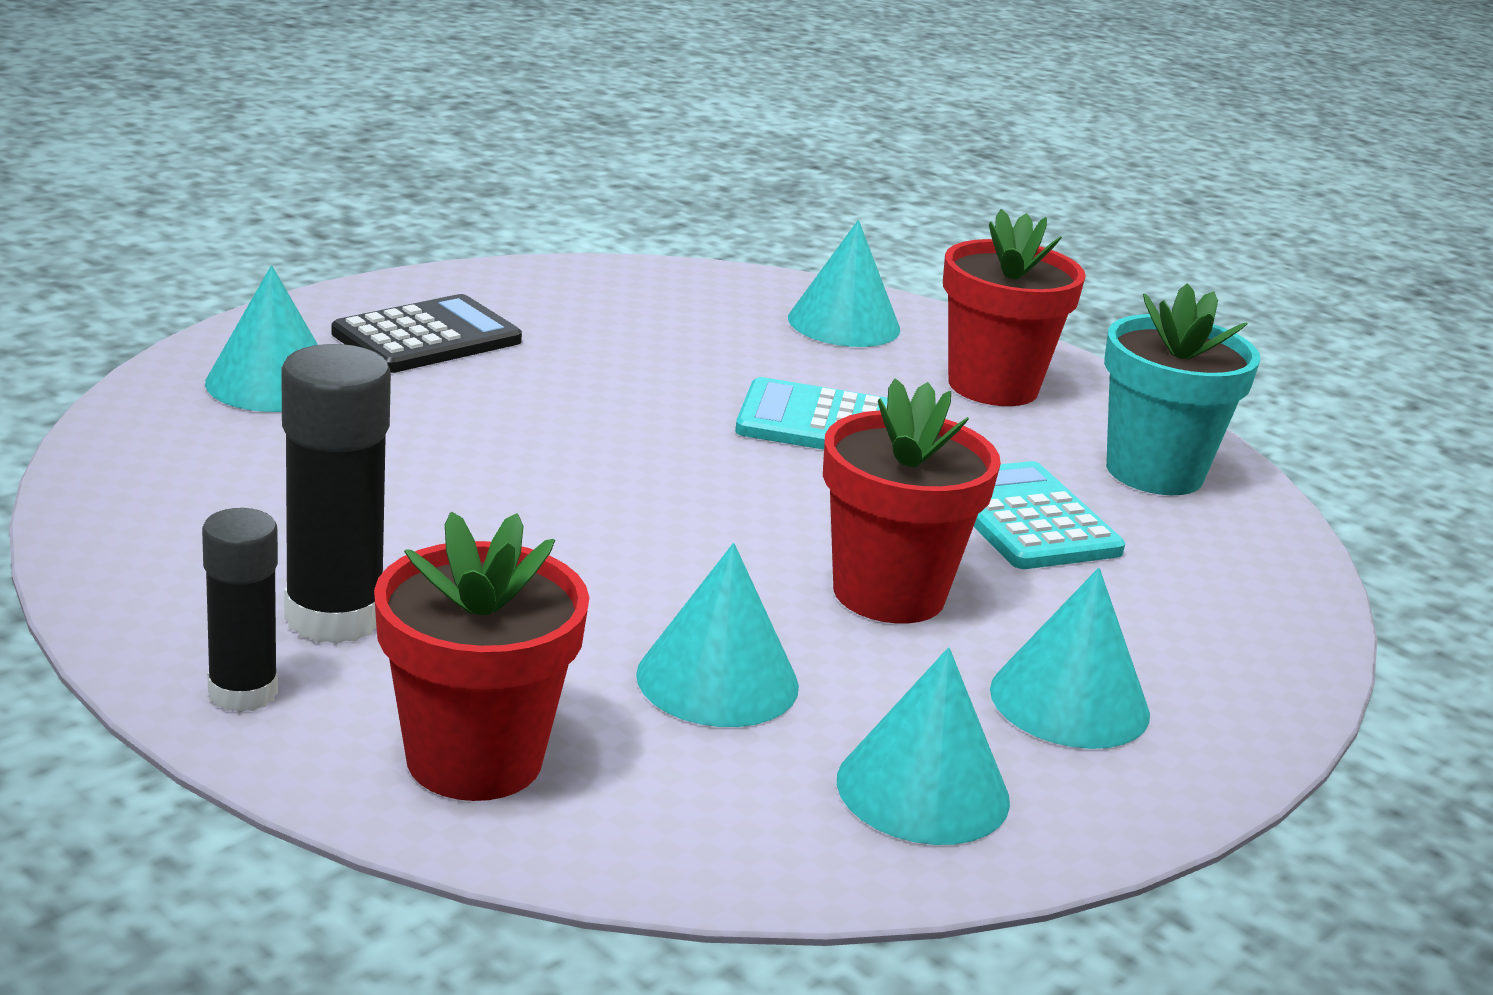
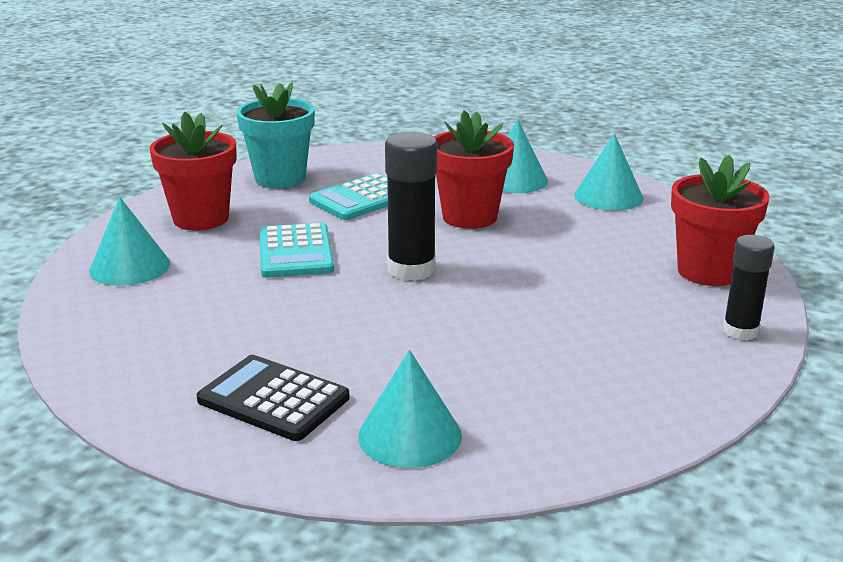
camera: 105 degrees left, 0 degrees up
(334, 617) = (654, 328): black glue stick -> black glue stick (411, 269)
(717, 680) = (586, 238): turquoise cone -> none

